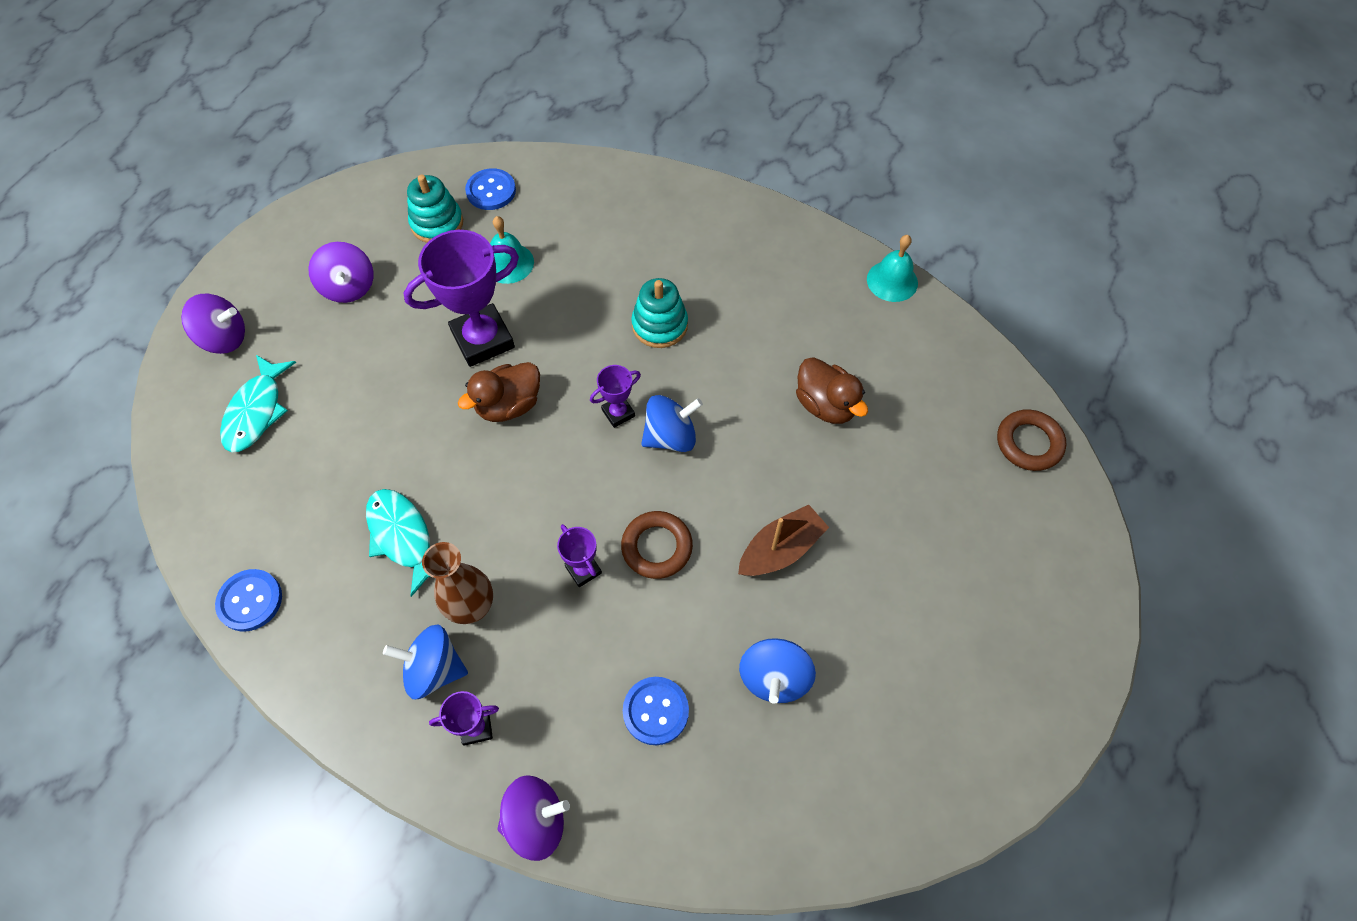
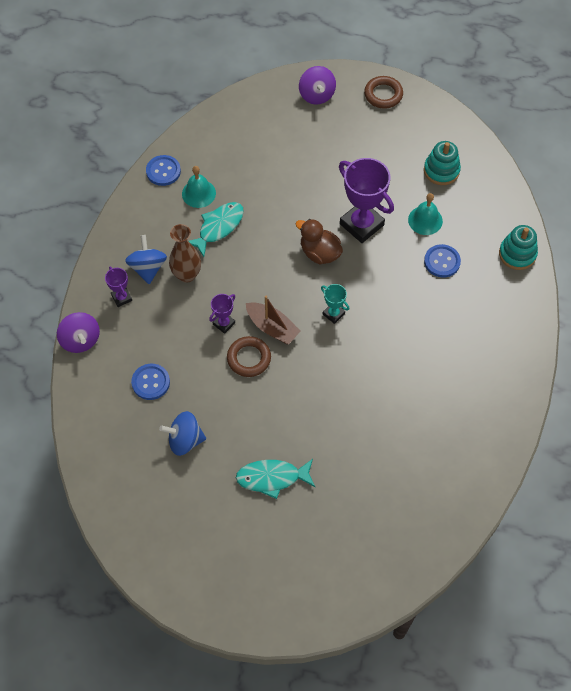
camera: 75 degrees right, 0 degrees up
(257, 411) = (274, 129): turquoise fish -> turquoise fish (272, 478)
(349, 287) = (374, 142): purple spinning top -> none
(491, 191) = (480, 192): blue button -> blue button (442, 262)
(618, 413) = (333, 314): purple trophy -> turquoise trophy
(659, 325) = (408, 320): turquoise stacking toy -> turquoise stacking toy (517, 254)
(670, 436) = (326, 347): blue spinning top -> none
(780, 549) = (267, 427): brown boat -> brown boat (272, 328)
(825, 405) = (380, 435): brown duck -> none
(892, 281) = (500, 461): turquoise bell -> turquoise bell (198, 193)
(1029, 443) = (392, 572): brown ring -> brown ring (383, 94)

